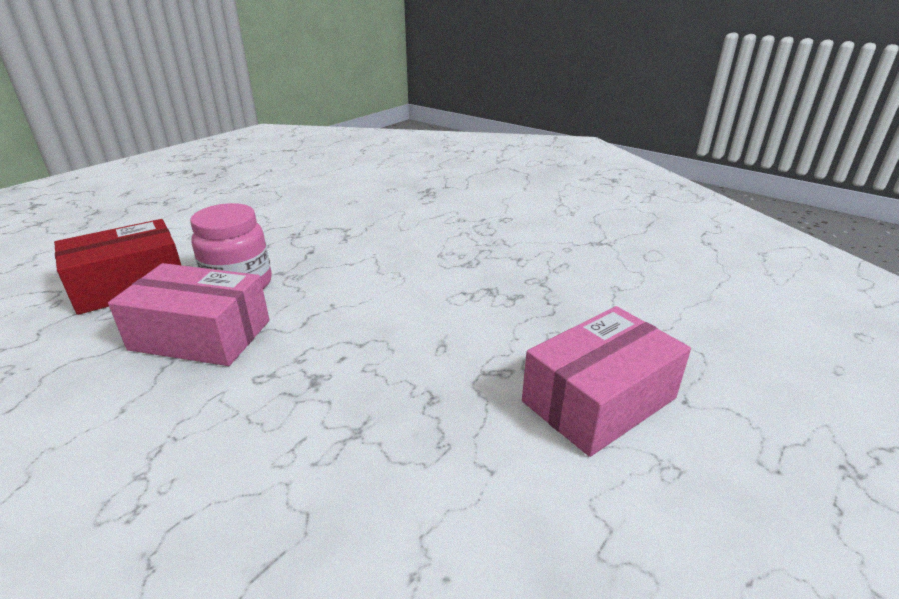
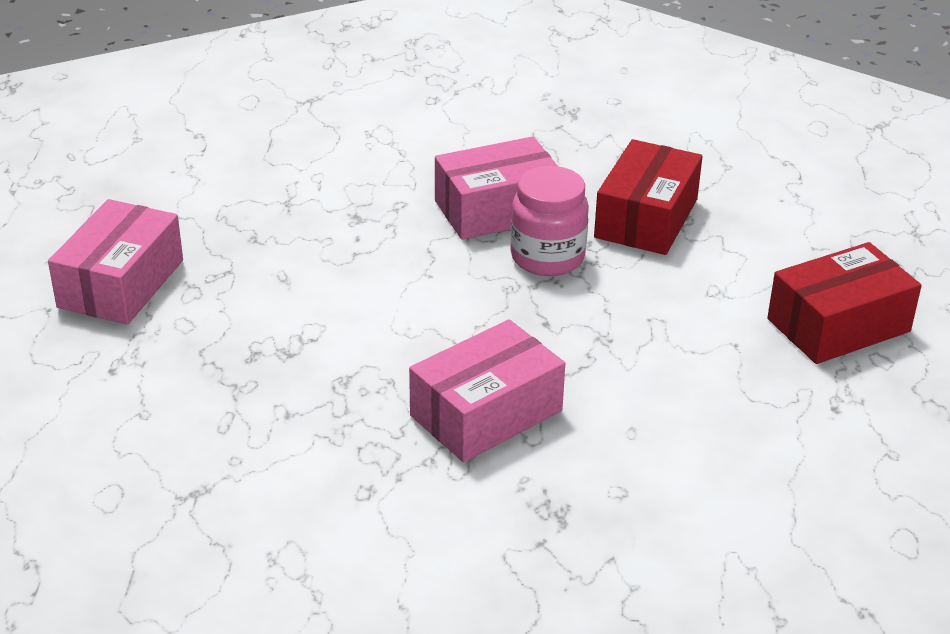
camera: 145 degrees right, 5 degrees up
(182, 203) = (838, 325): none -> red box
(408, 226) = (486, 413): none -> pink box

